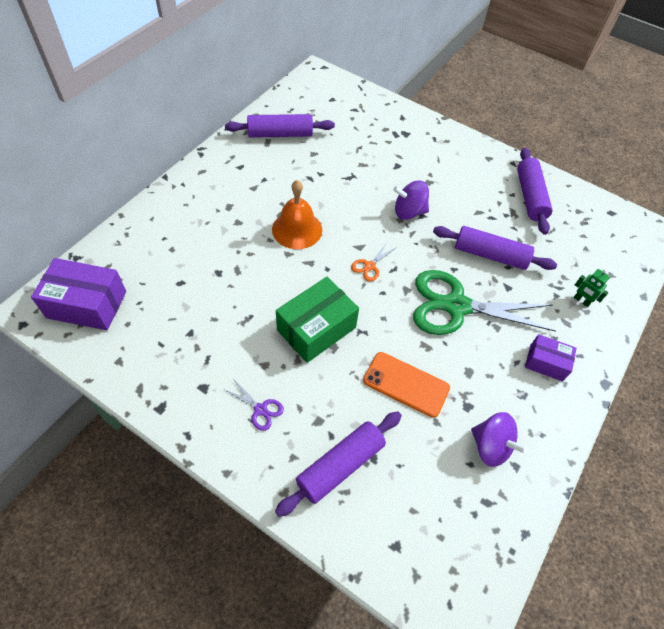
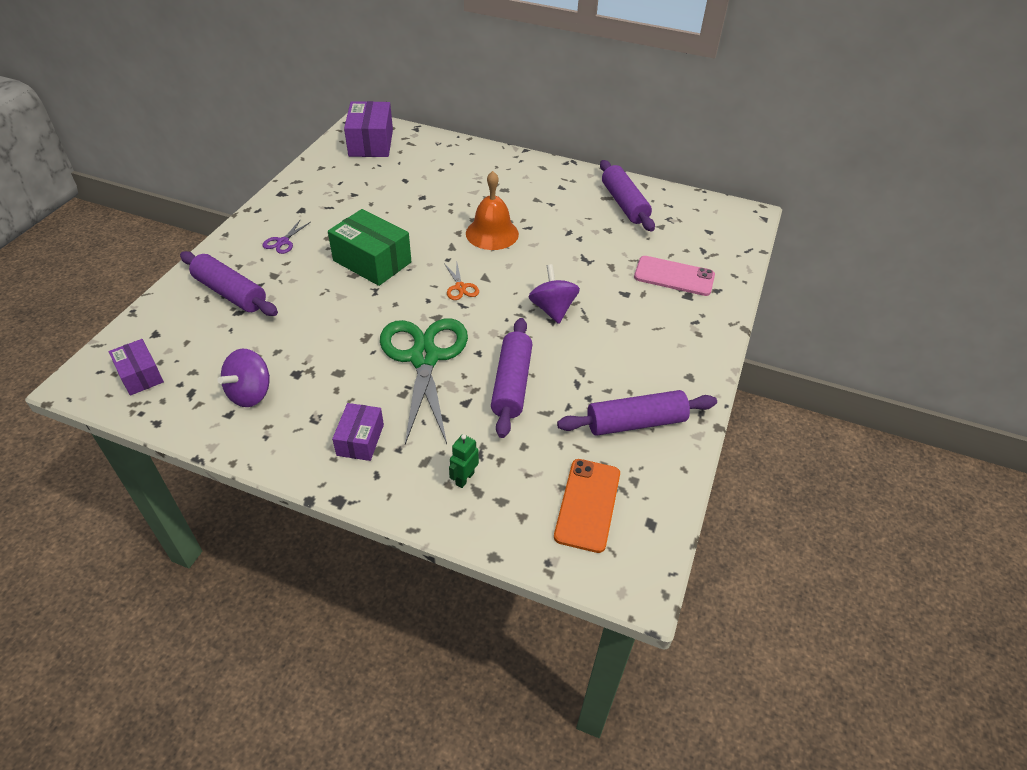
camera: 80 degrees right, 10 degrees down
(370, 266) = (460, 287): orange scissors -> orange scissors turned 135 degrees counterclockwise
(382, 134) = (674, 276): none -> pink phone
(406, 384) = (317, 326): orange phone -> orange phone (587, 504)
(459, 556) = (140, 375): none -> purple box

